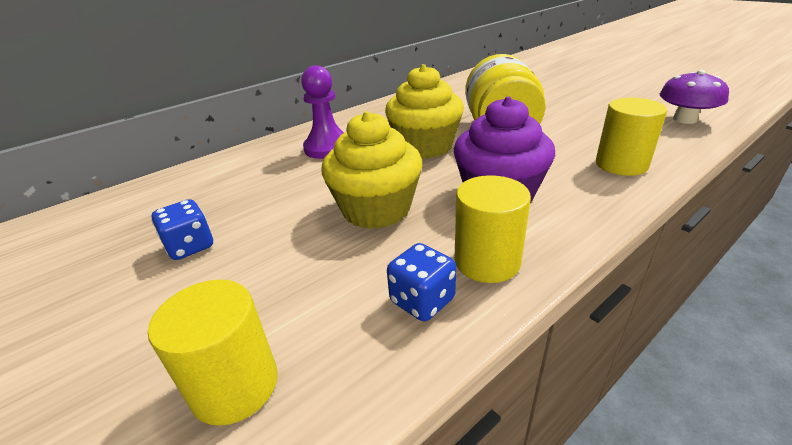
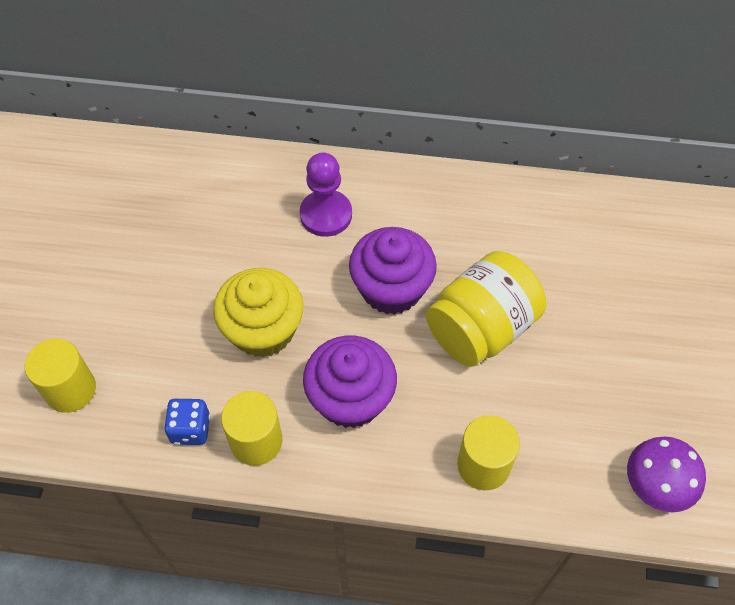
camera: 45 degrees right, 25 degrees up
(190, 246) = (136, 257): blue dice -> none
(425, 147) = (391, 288): yellow cupcake -> purple cupcake

